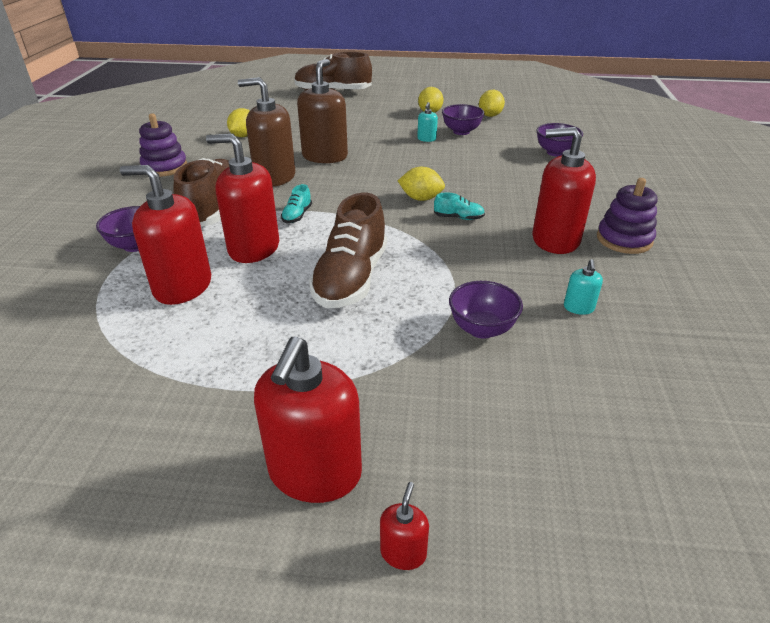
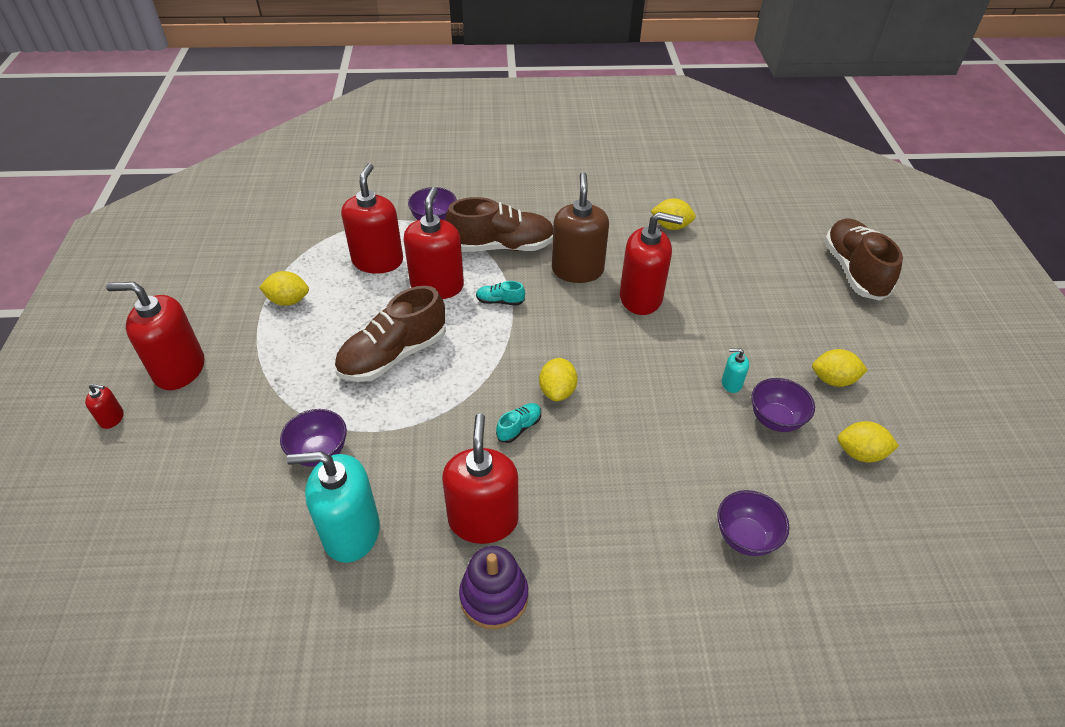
camera: 80 degrees right, 10 degrees up
(165, 167) = (576, 195): purple stacking toy -> none
(216, 361) = (288, 301): none -> yellow lemon
(325, 156) = (641, 298): brown soap dispenser -> red soap dispenser
(351, 279) = (393, 355): brown shoe -> brown shoe turned 45 degrees counterclockwise
(458, 218) = (519, 427): turquoise shoe -> turquoise shoe turned 135 degrees counterclockwise
(578, 308) = (351, 532): turquoise soap dispenser -> turquoise soap dispenser, size x2.29

